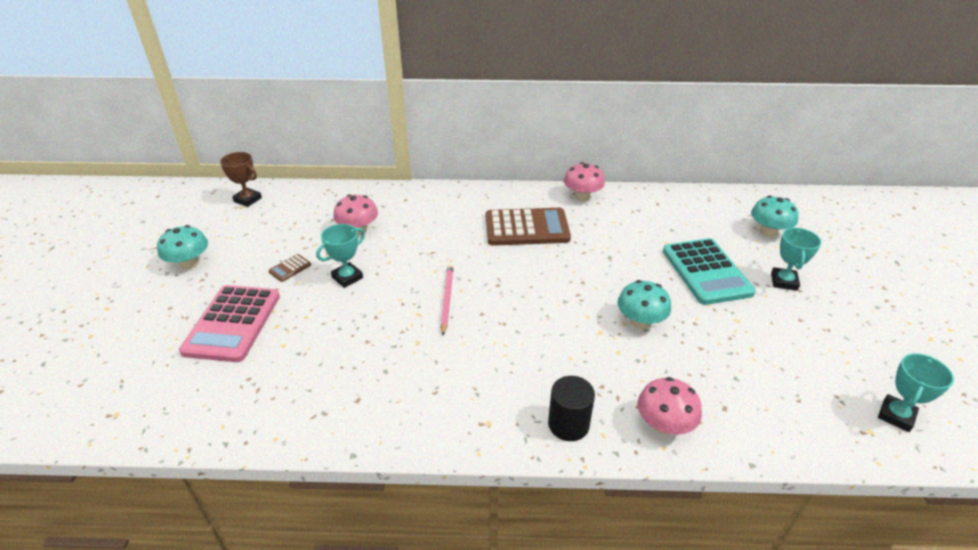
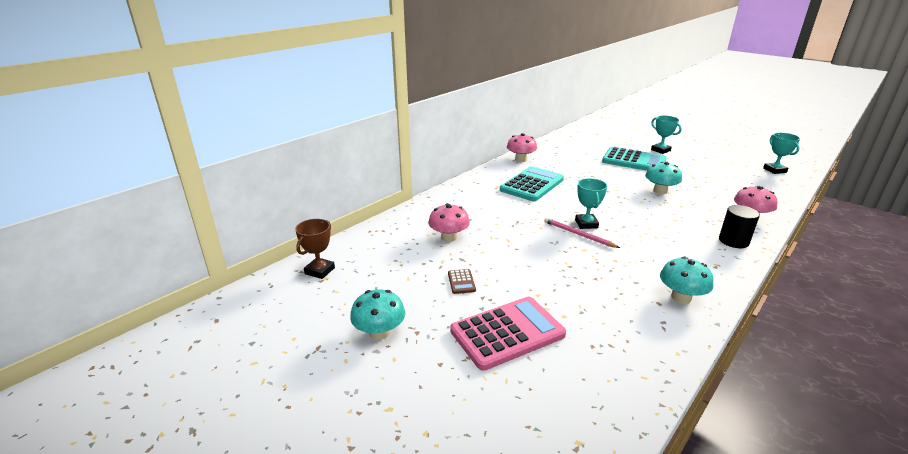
camera: 50 degrees left, 10 degrees down
(232, 323) = (507, 333): pink calculator -> pink calculator turned 75 degrees counterclockwise
(248, 199) = (319, 271): brown trophy -> brown trophy turned 45 degrees counterclockwise
(347, 277) = (507, 261): turquoise trophy -> turquoise trophy (586, 224)
(527, 228) = (532, 185): brown calculator -> turquoise calculator
(768, 231) = (616, 137): turquoise mushroom -> turquoise mushroom (681, 297)

